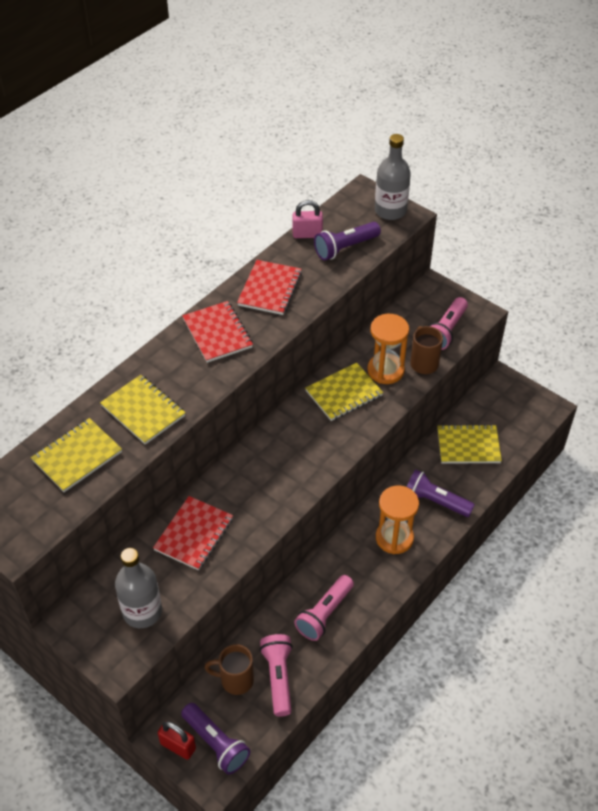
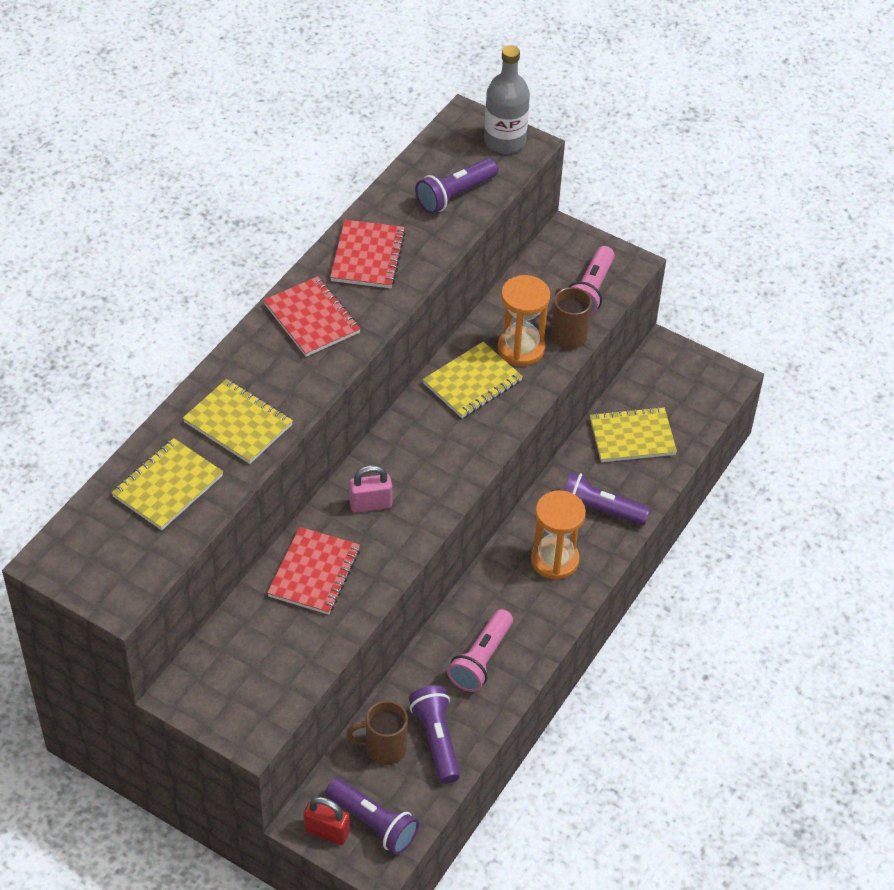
camera: 10 degrees left, 0 degrees up
(142, 611) = (268, 670): grey bottle -> none
(278, 677) = (436, 740): pink flashlight -> purple flashlight
(307, 234) = (403, 181): pink padlock -> pink padlock (370, 504)

